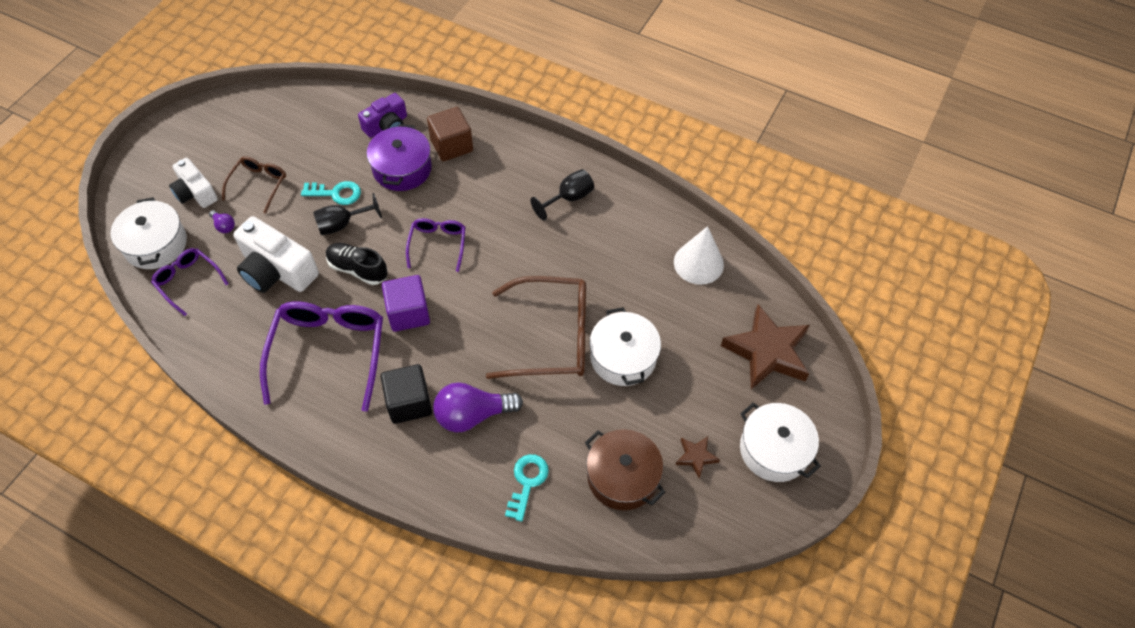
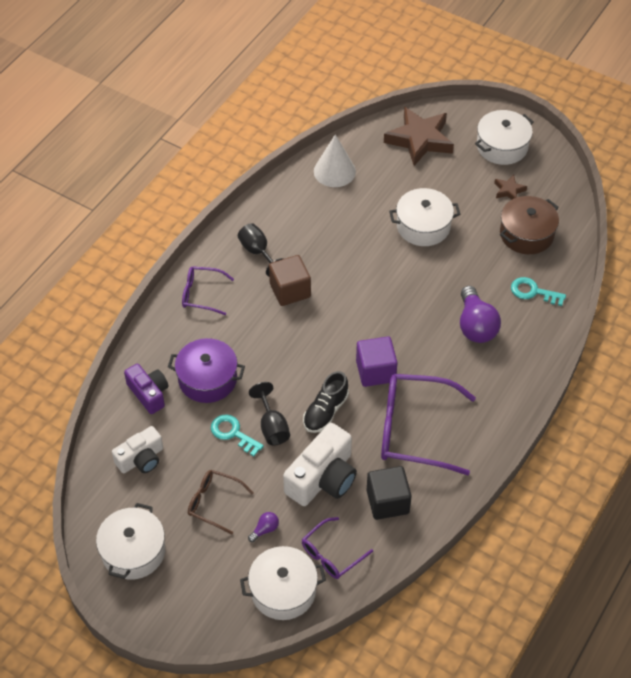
camera: 85 degrees left, 5 degrees down
(195, 192) = (218, 561): white camera -> white camera (141, 459)
(216, 131) = (133, 551): none -> white pot
(336, 193) = (233, 433): turquoise key -> turquoise key turned 60 degrees counterclockwise
(409, 403) = (465, 369): black cube -> black cube (387, 502)
(437, 244) = (302, 350): purple glasses -> purple glasses (201, 294)
(451, 145) = (183, 339): brown cube -> brown cube (290, 290)
(552, 337) = (403, 271): brown glasses -> none

